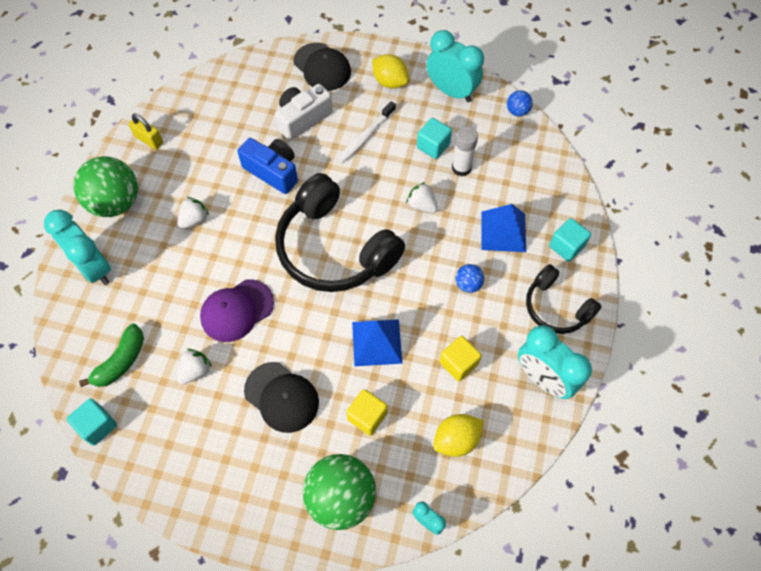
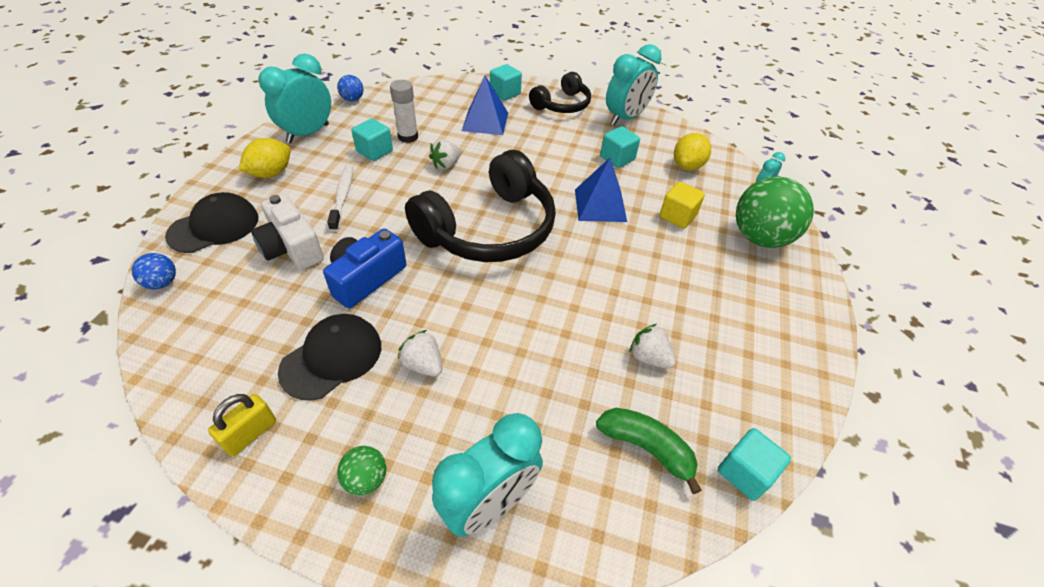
camera: 90 degrees left, 15 degrees down
(115, 203) = (366, 479): green ball -> green ball, size x0.46
(237, 310) = (565, 316): purple cap -> none
(281, 397) = (669, 277): black cap -> black cap (332, 358)
(366, 136) = (342, 196): white toothbrush -> white toothbrush turned 135 degrees counterclockwise
(456, 440) = (687, 166): yellow lemon -> yellow lemon turned 60 degrees clockwise
(458, 363) = (617, 158): yellow cube -> turquoise cube
(468, 284) = (538, 145): blue ball -> blue ball (162, 283)

